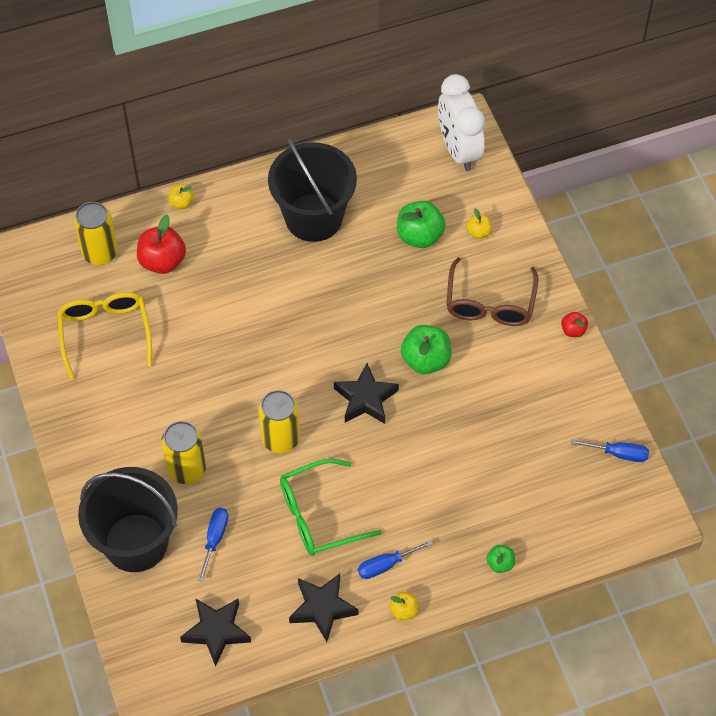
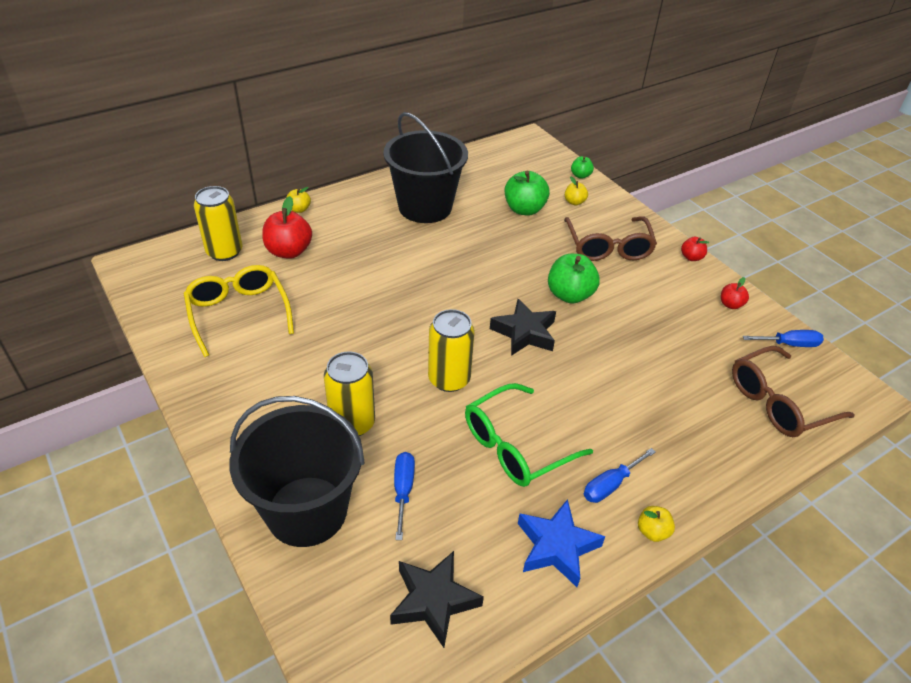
camera: 15 degrees left, 15 degrees down
(322, 608) = (556, 547): black star -> blue star
(458, 150) = (533, 155): white clock -> none
(500, 563) = (732, 462): green apple -> green apple (580, 175)
(574, 514) = (779, 402): none -> brown glasses
(584, 397) = (730, 304): none -> red apple

